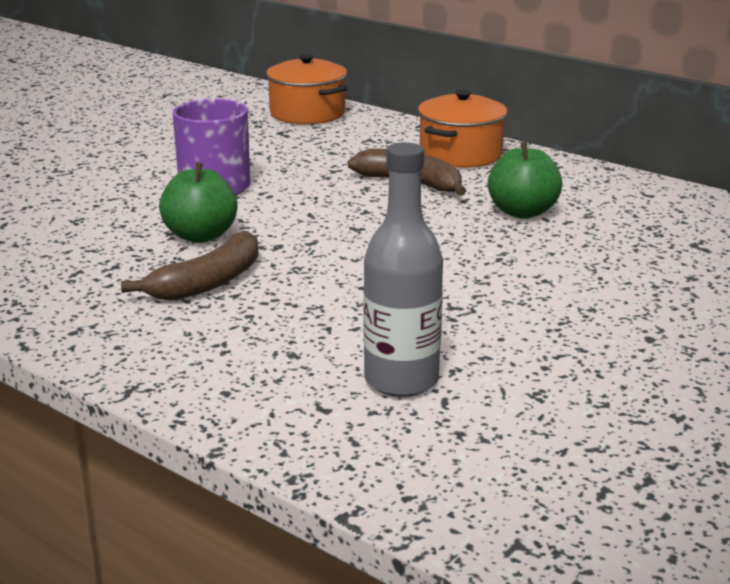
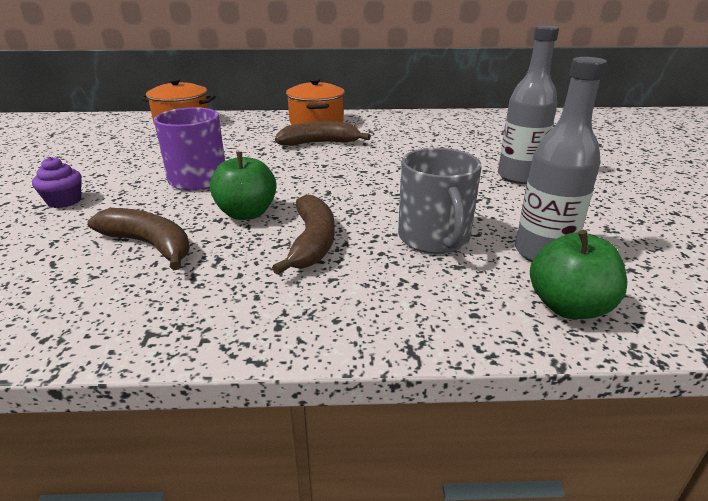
camera: 40 degrees left, 5 degrees up
(80, 172) = (64, 201): none -> purple cupcake
(84, 235) = (149, 245): none -> brown banana
(323, 323) = (434, 238): none -> grey mug
(522, 212) = (405, 141): green apple -> green apple (568, 307)
(570, 302) = (518, 176): none -> grey bottle

